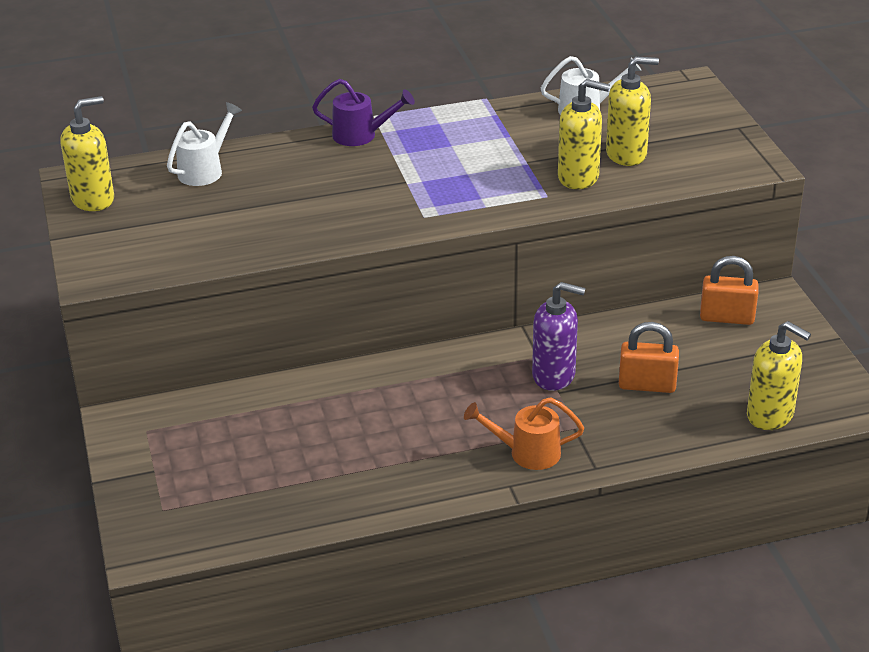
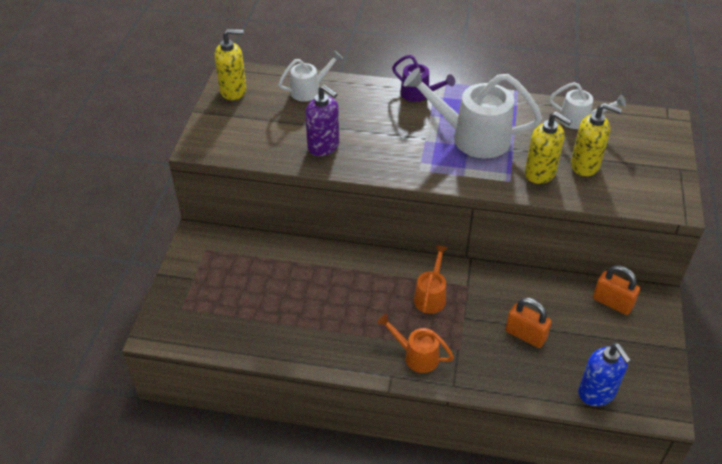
camera: 25 degrees right, 10 degrees up
(466, 163) = (472, 137): none -> white watering can
(500, 383) = (431, 296): none -> orange watering can
(554, 376) = (468, 304): purple soap dispenser -> purple soap dispenser (323, 146)
(770, 415) = (596, 393): yellow soap dispenser -> blue soap dispenser

